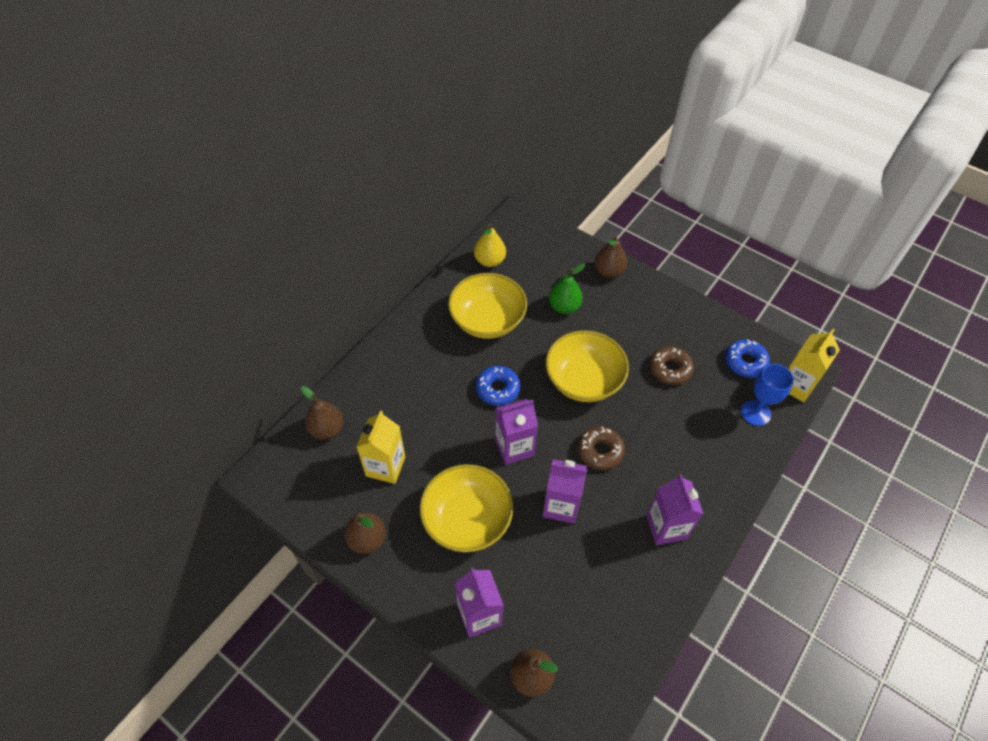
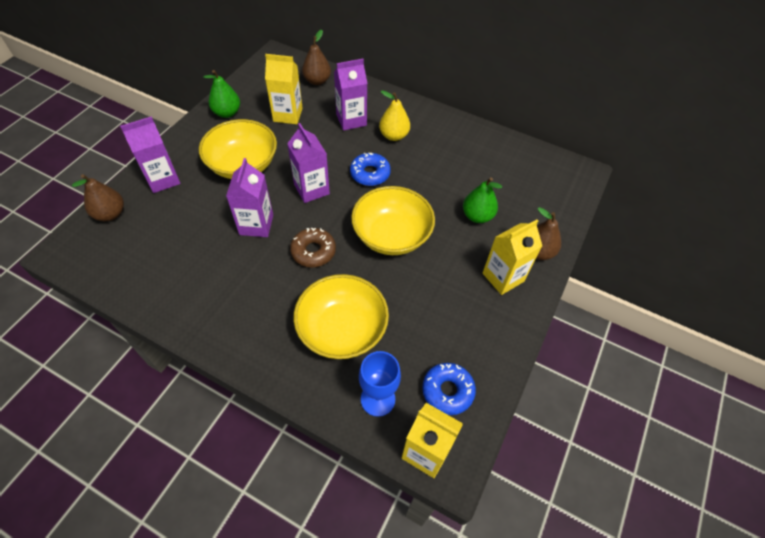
camera: 80 degrees right, 0 degrees up
(367, 539) = (227, 113): brown pear -> green pear
(487, 320) = (444, 161): yellow bowl -> yellow bowl (342, 329)
(489, 261) = (515, 156): yellow pear -> yellow pear (394, 135)
(635, 302) = (503, 277): none -> yellow carton
(666, 527) = (235, 307): purple carton -> purple carton (351, 120)
(670, 369) = (420, 310): brown donut -> none

